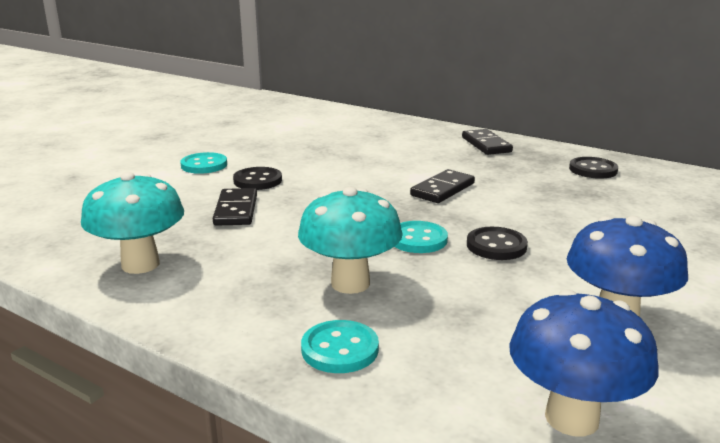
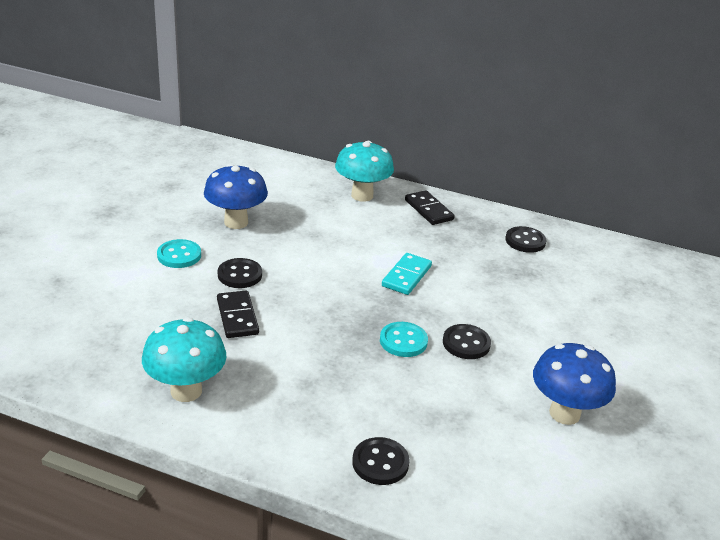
camera: 15 degrees left, 10 degrees up
(340, 349) = (380, 463): turquoise button -> black button
(350, 283) = (366, 396): turquoise mushroom -> turquoise mushroom (362, 195)
(442, 189) = (406, 276): black domino -> turquoise domino
(571, 418) = (548, 503): blue mushroom -> blue mushroom (236, 222)

